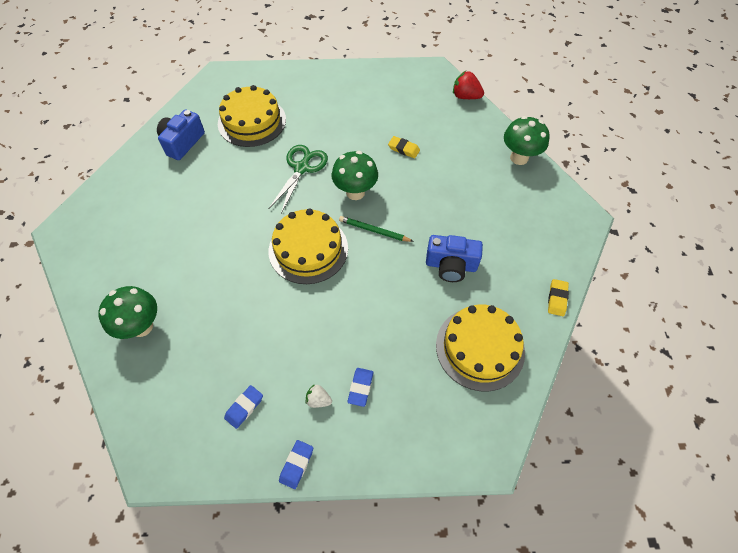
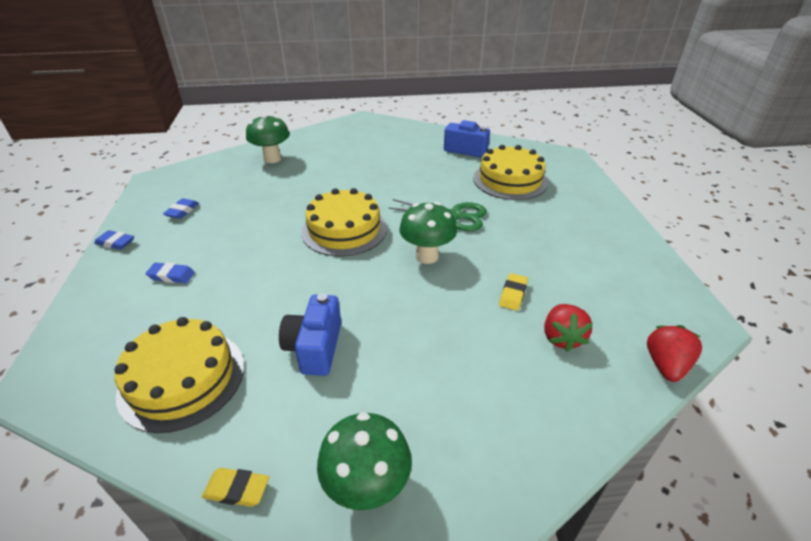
camera: 85 degrees right, 20 degrees down
(244, 407) = (182, 211): blue eraser -> blue eraser turned 75 degrees clockwise
(318, 400) = (171, 250): white strawberry -> none
(374, 230) = (370, 274): green pencil -> none
(444, 134) = (561, 338): none -> red strawberry
(519, 158) = (547, 446): green mushroom -> green mushroom (367, 487)

